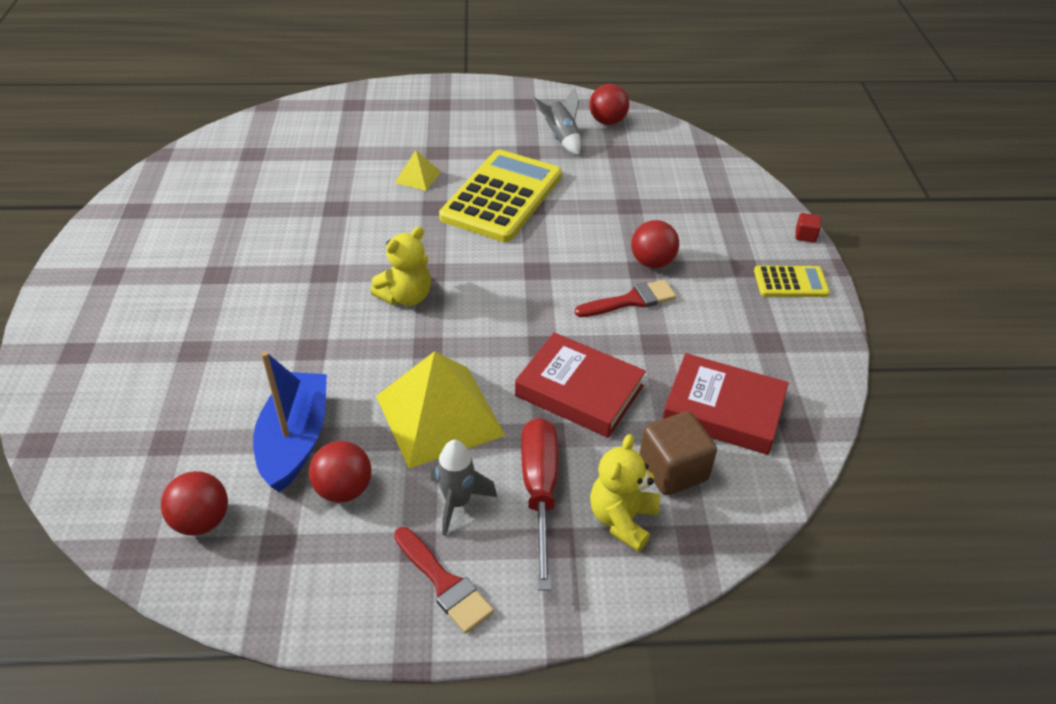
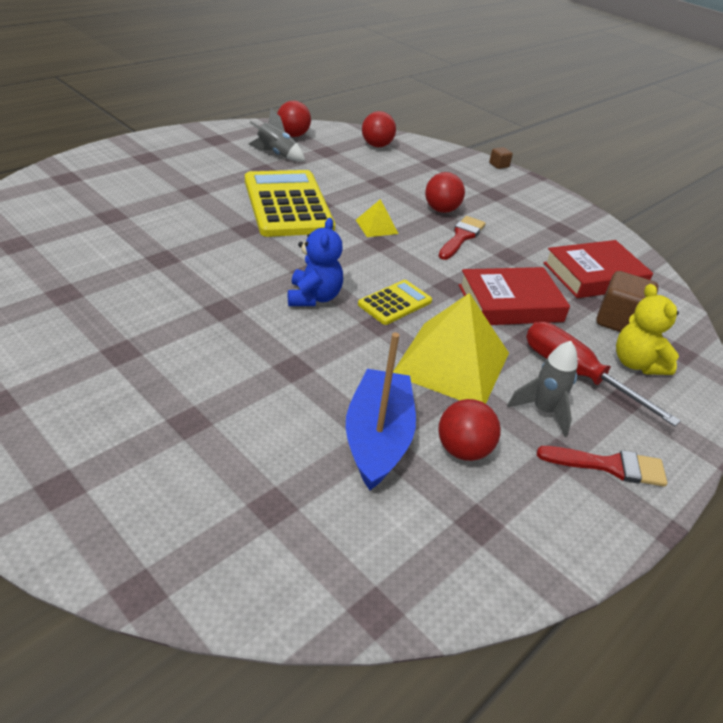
camera: 45 degrees left, 5 degrees down
(202, 521) = (394, 545): red ball -> red ball (376, 145)
(295, 440) = (378, 438): blue boat -> blue boat turned 45 degrees clockwise
(406, 297) = (314, 297): yellow teddy bear -> blue teddy bear
(417, 177) = (202, 213): yellow pyramid -> yellow pyramid (376, 226)
(790, 282) = (527, 193): yellow calculator -> yellow calculator (395, 303)
(805, 236) = (499, 165): red cube -> brown cube

